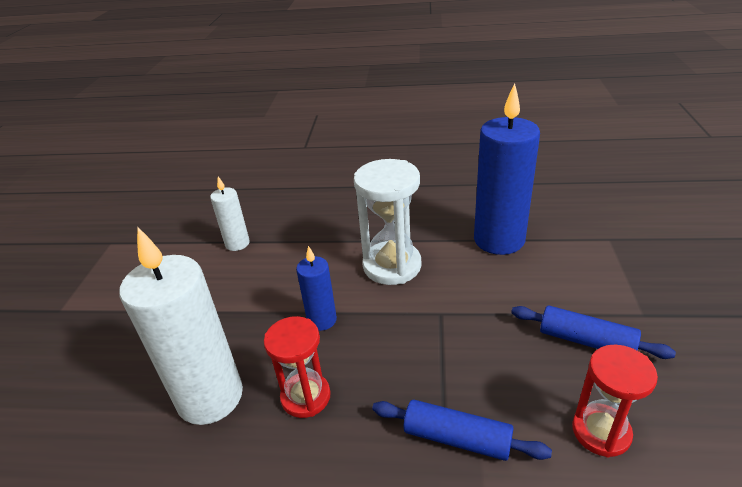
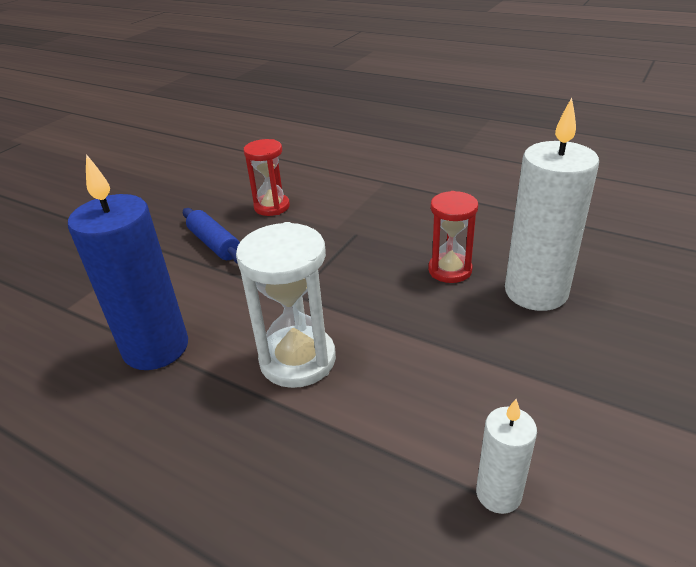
camera: 155 degrees left, 0 degrees up
(322, 320) = (410, 324): blue candle -> none
(457, 438) = (356, 224): blue rolling pin -> none

